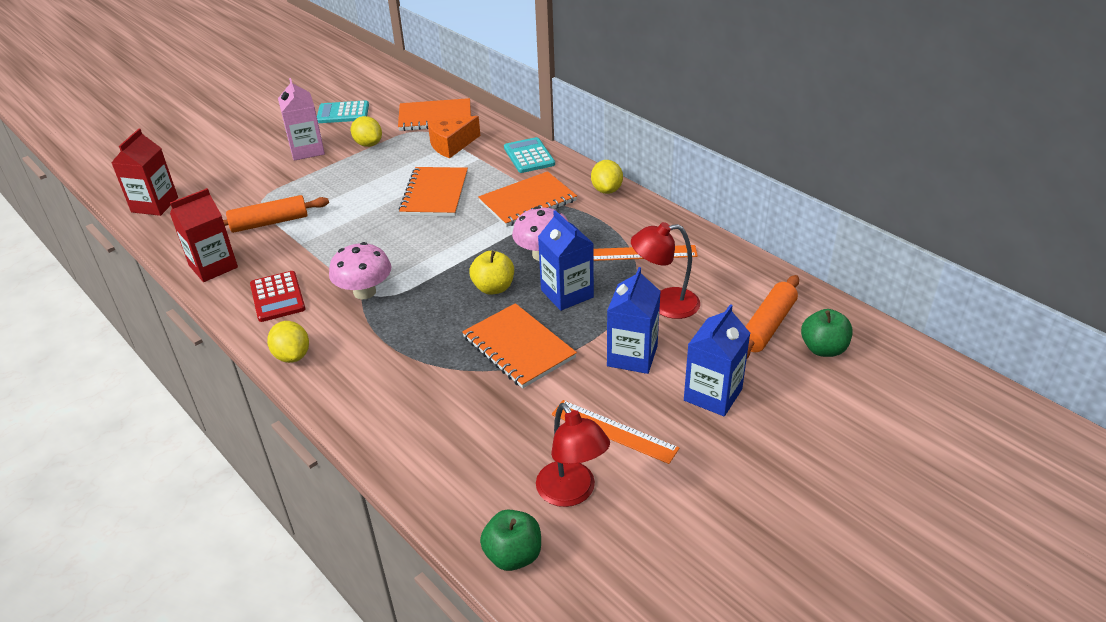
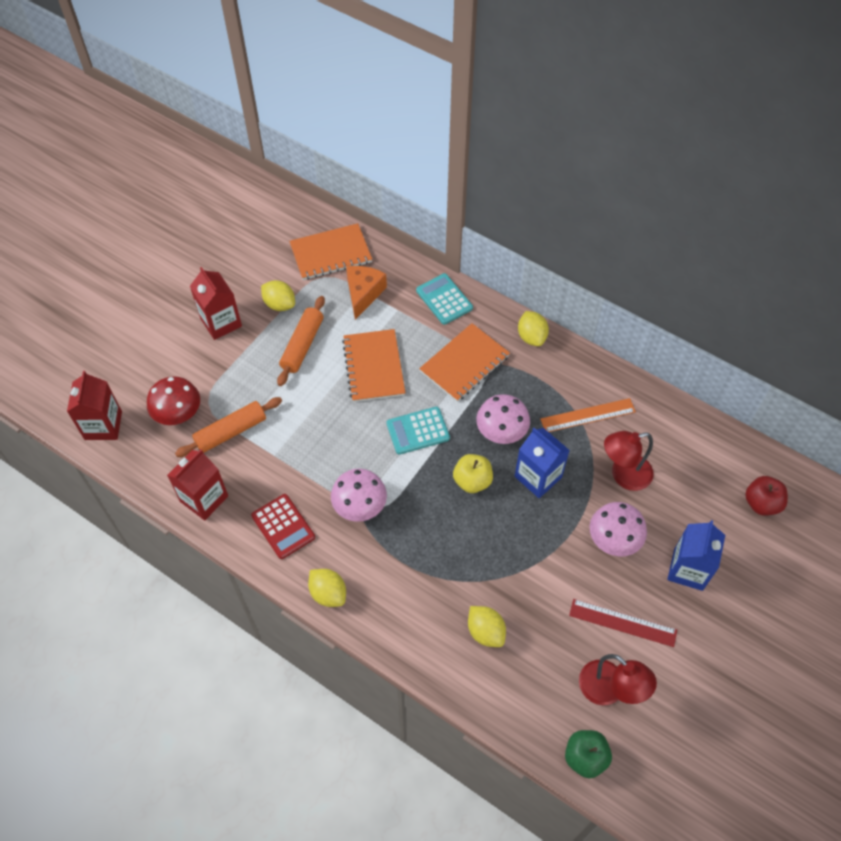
camera: 15 degrees left, 20 degrees up
(228, 205) = (178, 414): none -> red mushroom
(307, 150) = (221, 322): pink carton -> red carton
(343, 113) = (233, 260): turquoise calculator -> turquoise calculator (418, 431)
(447, 414) = (485, 631): none -> yellow lemon
(451, 145) = (363, 294): orange cheese -> orange cheese turned 150 degrees clockwise
(518, 347) = (518, 547): orange notebook -> none
(614, 431) = (622, 622): orange ruler -> red ruler
(632, 356) = (613, 539): blue carton -> pink mushroom
(767, 326) = (712, 485): orange rolling pin -> orange rolling pin (302, 345)
(823, 349) = (761, 503): green apple -> red apple

